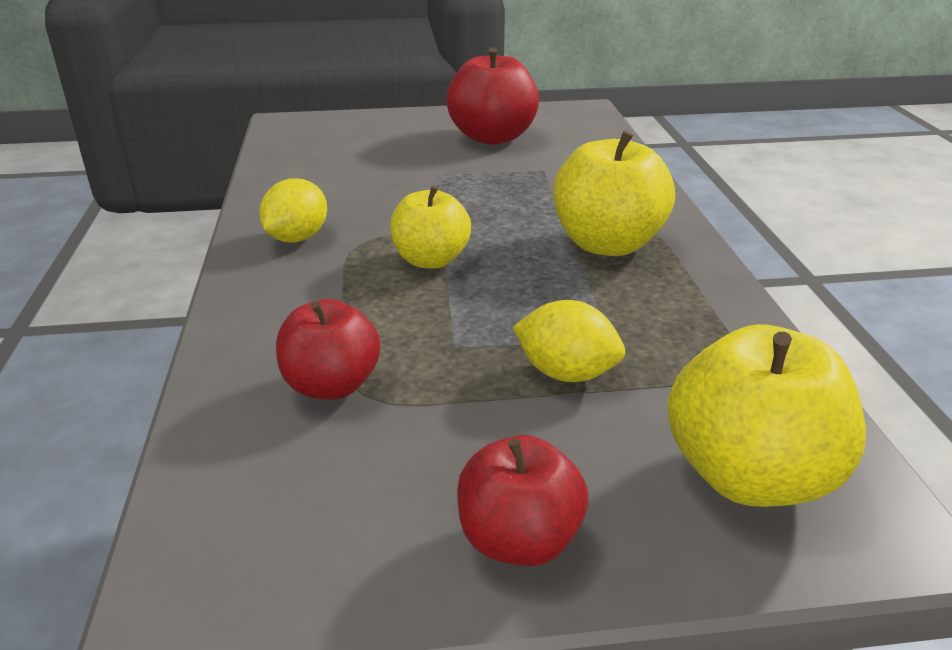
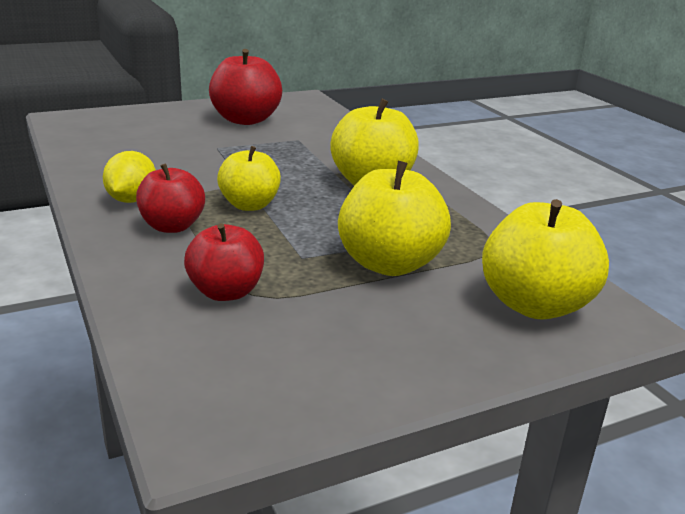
camera: 20 degrees left, 5 degrees down
(519, 540) = (414, 361): red apple -> red apple (172, 226)
(566, 373) = (389, 264): yellow lemon -> yellow apple

